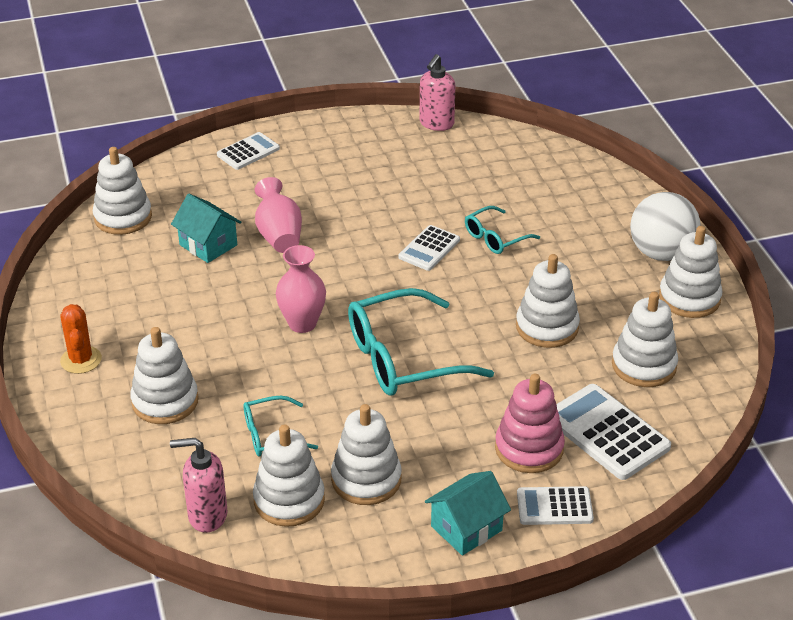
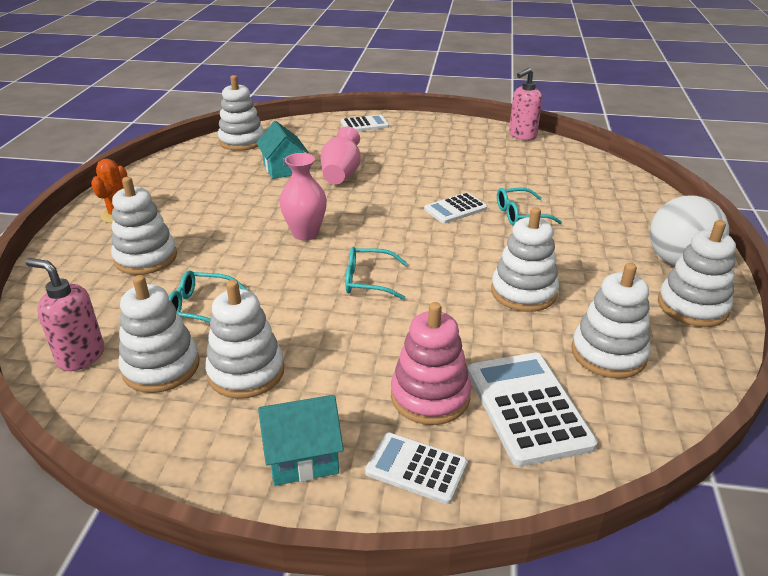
camera: 25 degrees right, 5 degrees down
(403, 358) = (368, 281): turquoise glasses -> turquoise glasses, size x0.52

